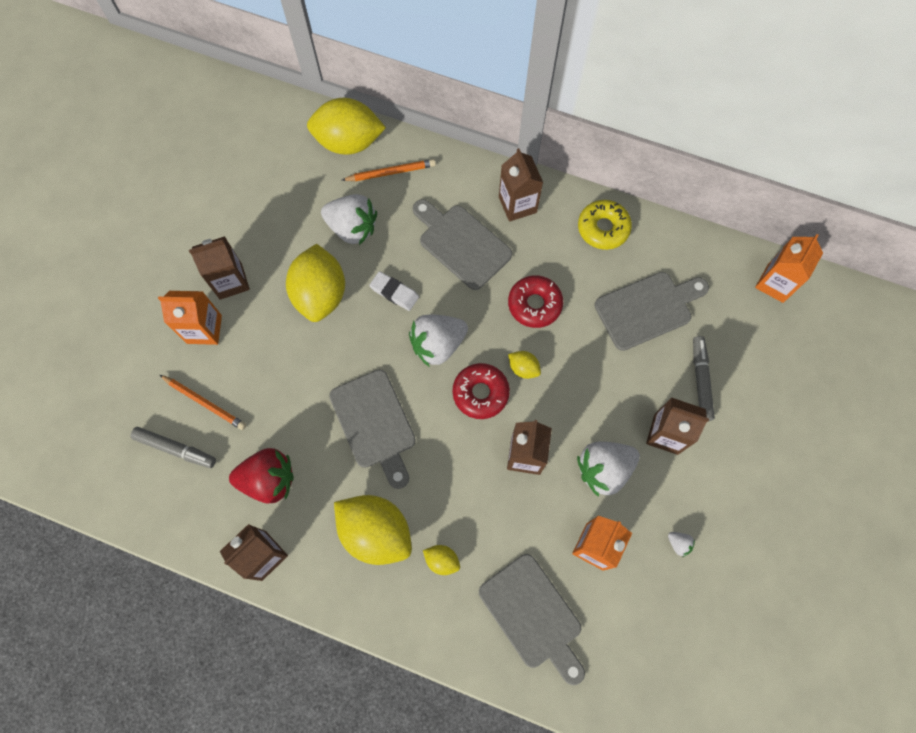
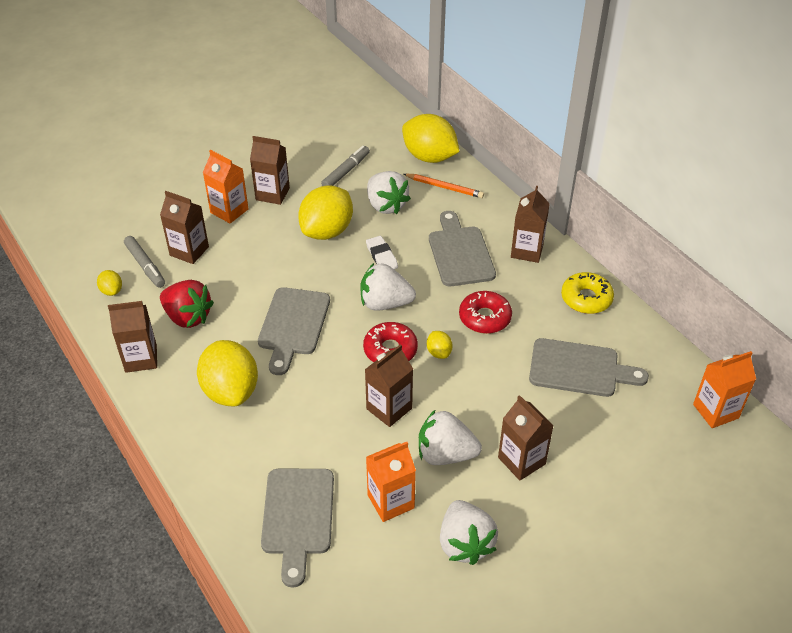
camera: 35 degrees right, 25 degrees down
(205, 403) = (189, 251): orange pencil -> brown carton
(442, 560) = (262, 437): yellow lemon -> yellow lemon (112, 291)
(678, 544) = (465, 543): white strawberry -> white strawberry, size x2.40
(700, 380) = (585, 441): grey marker -> grey marker (346, 171)

